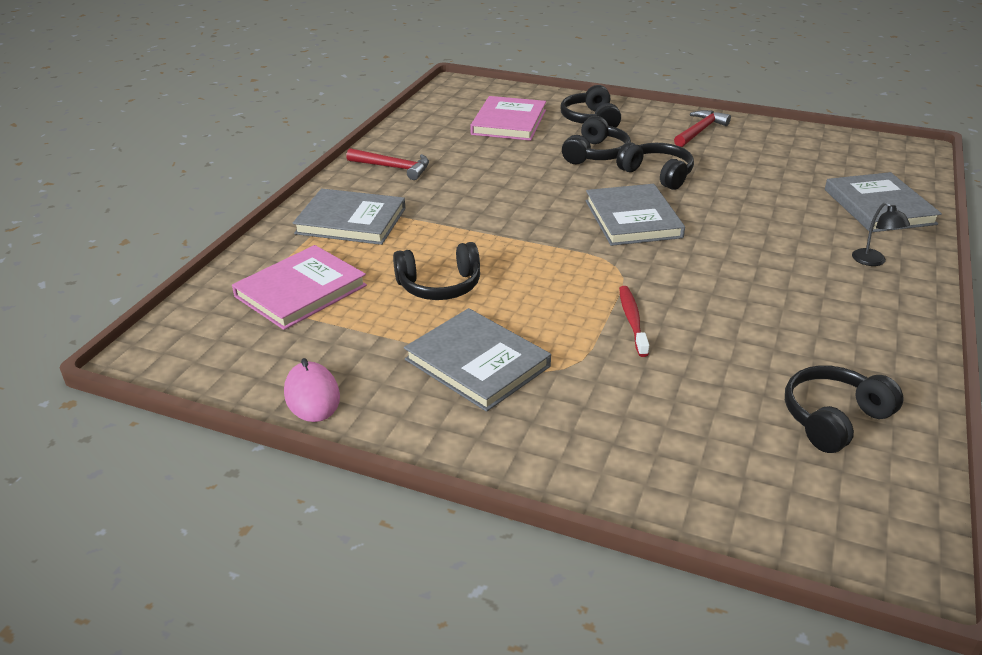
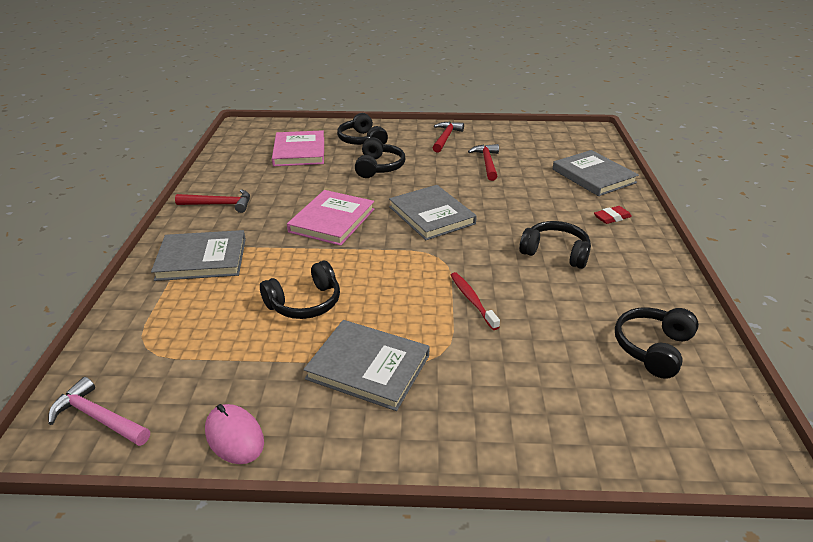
camera: 20 degrees left, 0 degrees up
(195, 349) = (98, 417): none -> pink hammer
(301, 291) = (182, 334): pink book -> pink book (332, 220)
(657, 174) = (432, 176): black headphones -> black headphones (555, 253)
(738, 169) = (487, 163): none -> red hammer
(873, 261) = (612, 218): black lamp -> red eraser

